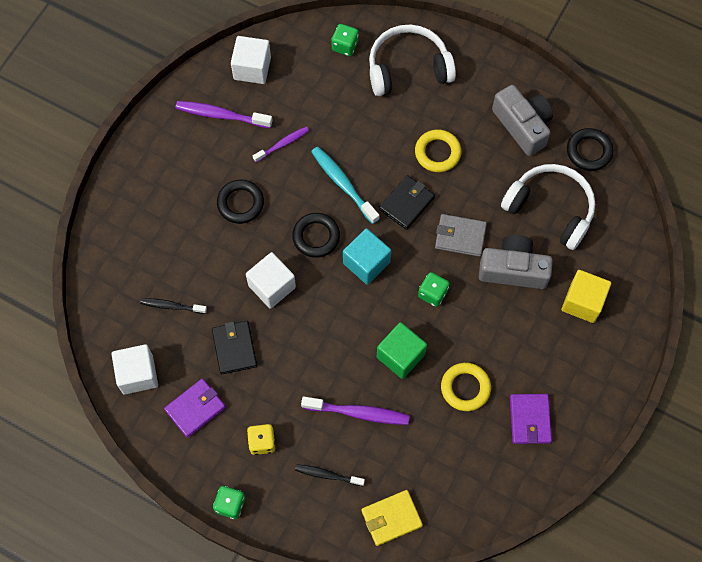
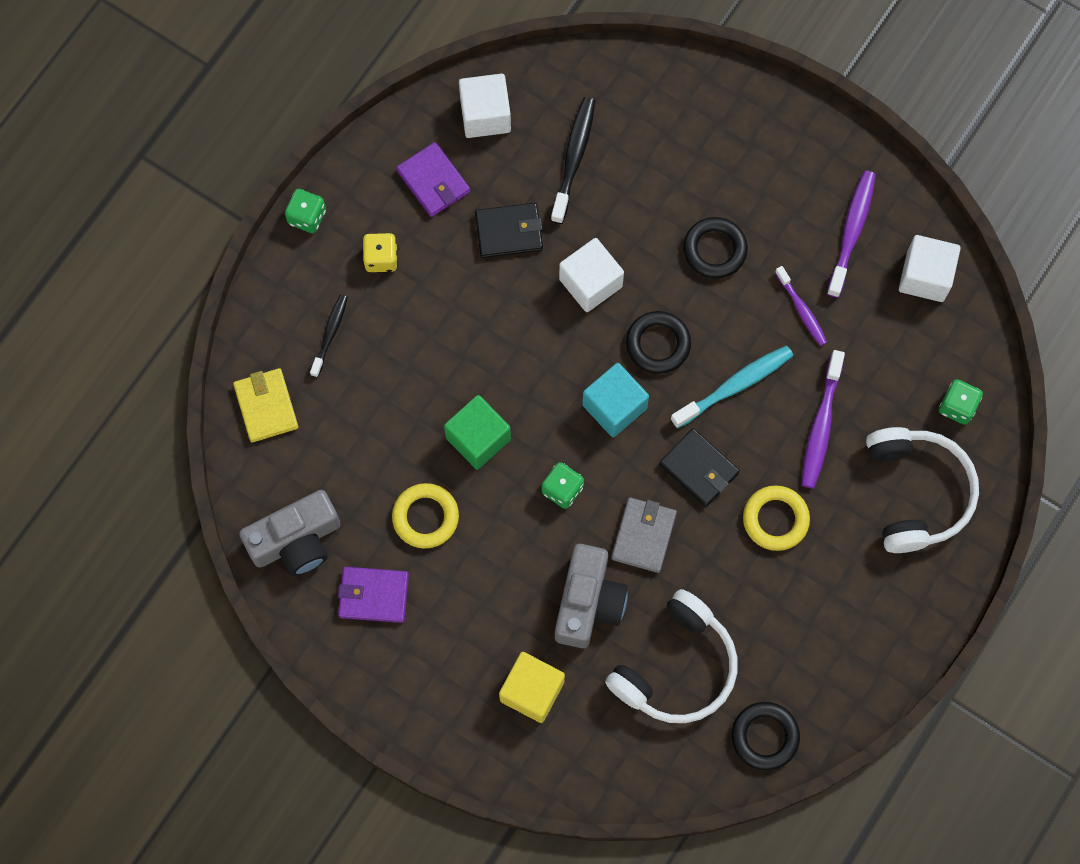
camera: 95 degrees right, 5 degrees up
(172, 306) = (574, 158): black toothbrush -> black toothbrush, size x1.56
(358, 413) = (406, 378): purple toothbrush -> purple toothbrush (821, 425)
(522, 125) = (812, 646): grey camera -> grey camera (296, 541)

